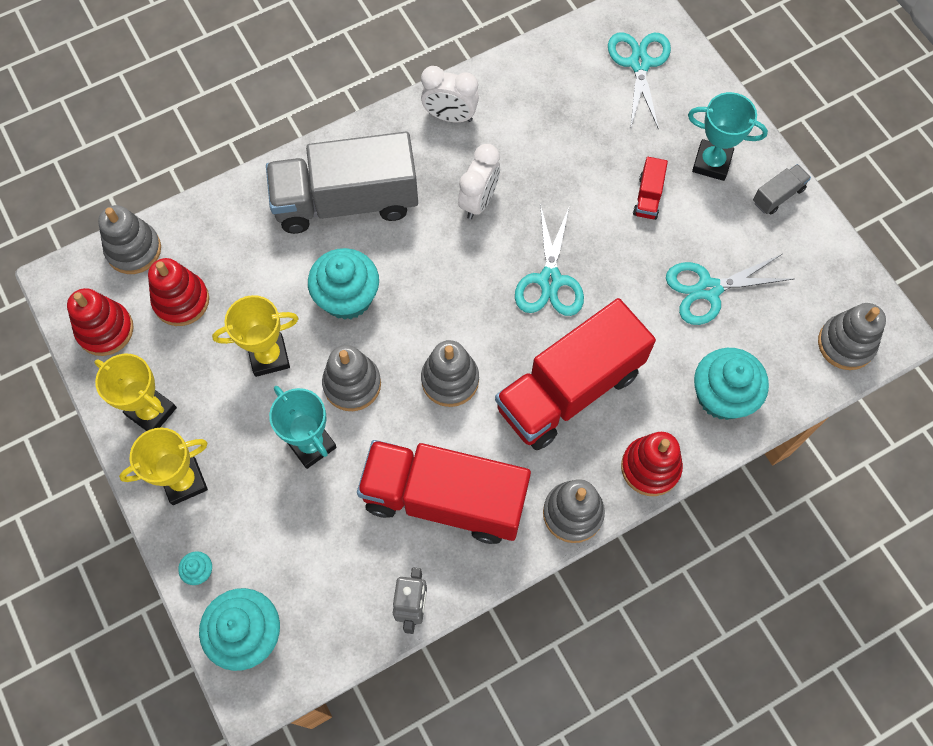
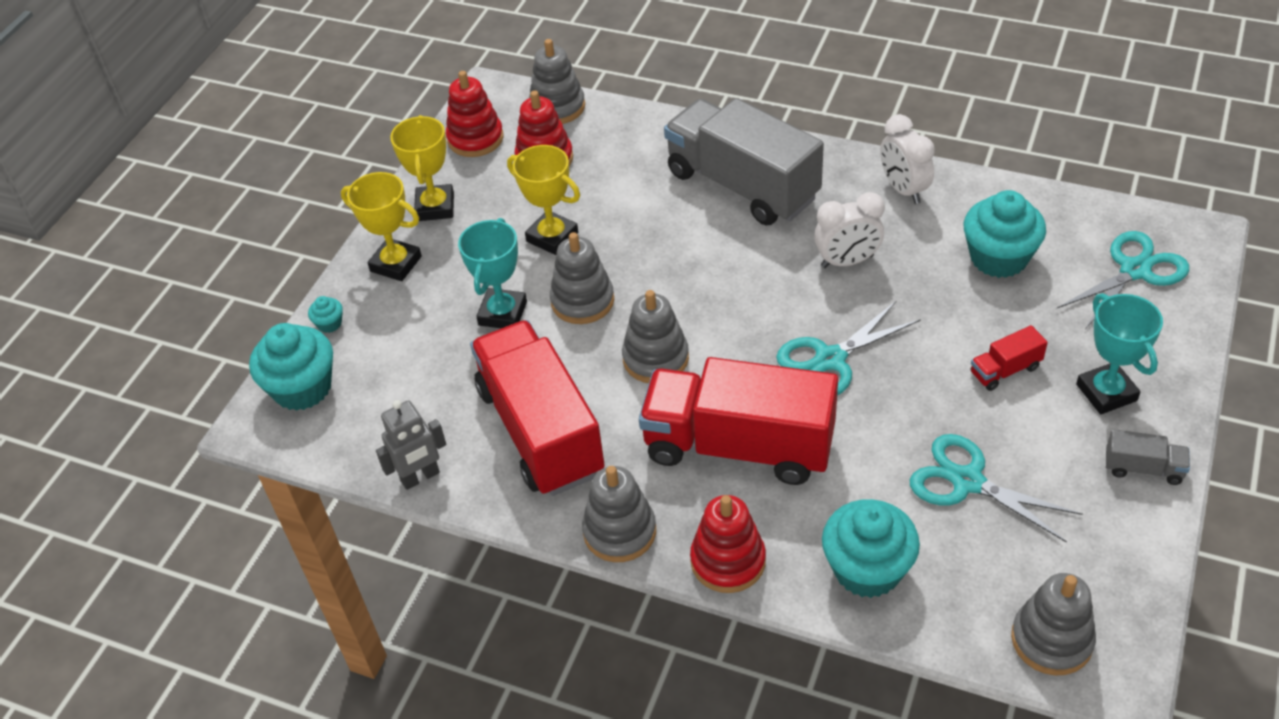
camera: 55 degrees right, 20 degrees down
(347, 297) = (657, 245): turquoise cupcake -> turquoise cupcake (998, 258)

